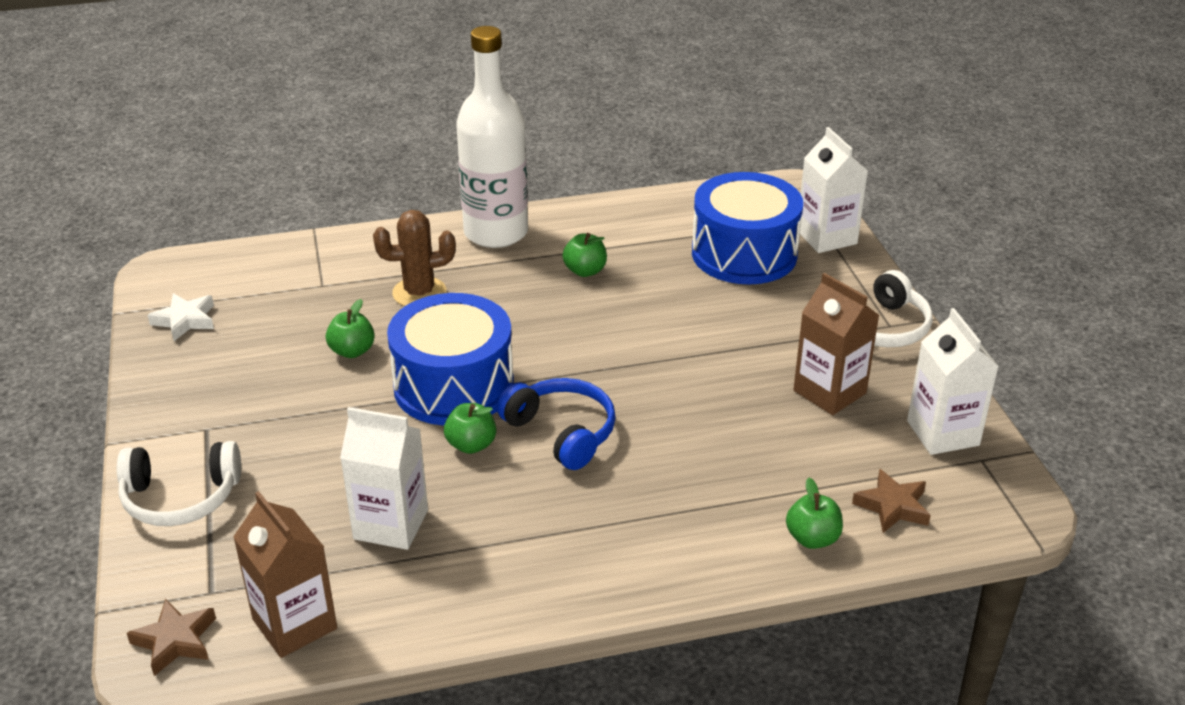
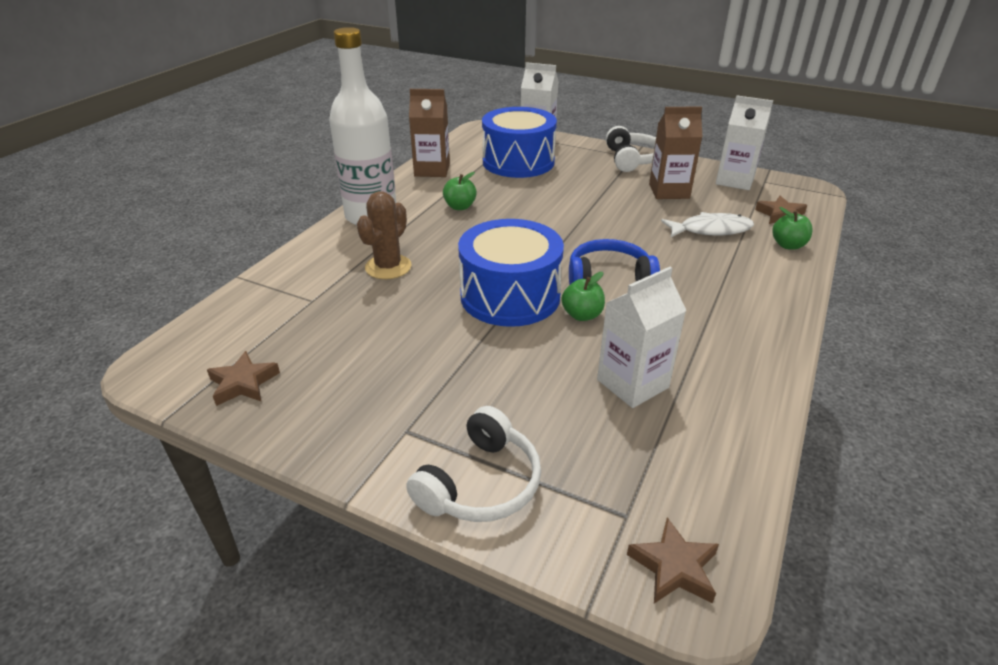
camera: 50 degrees left, 0 degrees up
(185, 320) = (243, 383): white star -> brown star
(294, 624) = (708, 481): brown carton -> brown carton (432, 170)
(352, 351) = (411, 319): green apple -> none
(769, 462) = (711, 230): none -> white fish

